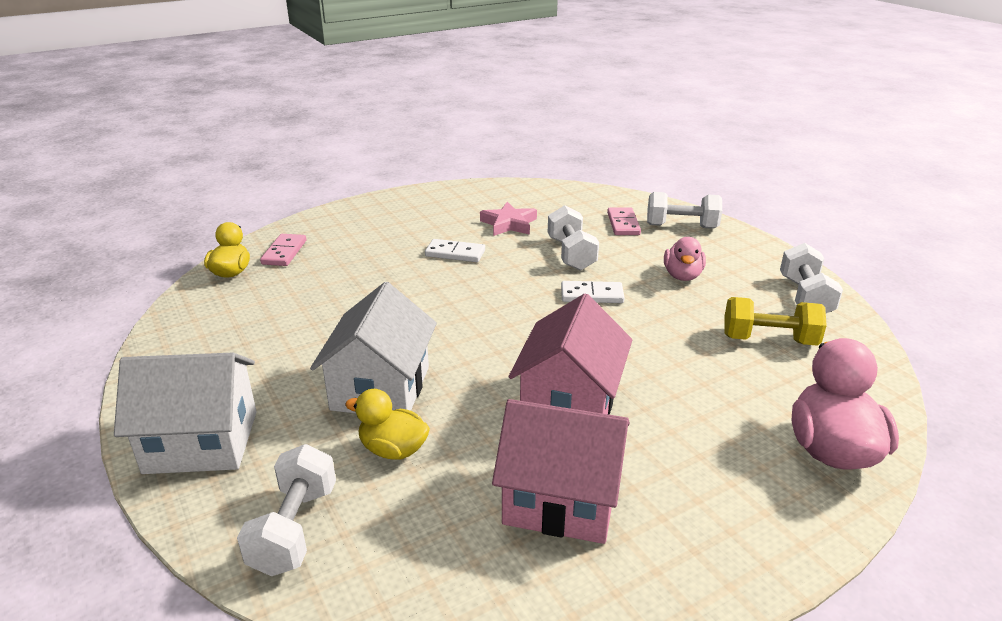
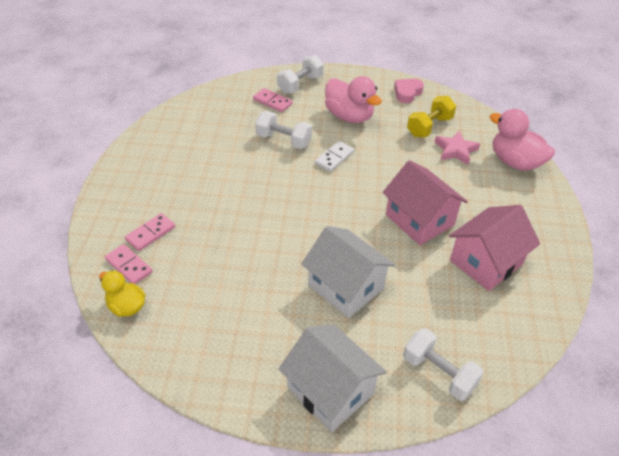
camera: 55 degrees left, 15 degrees up
(202, 441) = (330, 390): white house -> white house turned 75 degrees counterclockwise
(337, 245) = (150, 233): none -> pink domino
(393, 450) = (405, 306): yellow duck -> none
(455, 253) = (228, 185): white domino -> none
(509, 224) = (218, 143): pink star -> pink star (455, 150)
(682, 276) = (349, 116): pink duck -> pink duck, size x1.62
(805, 297) = (407, 93): white dumbbell -> pink heart

